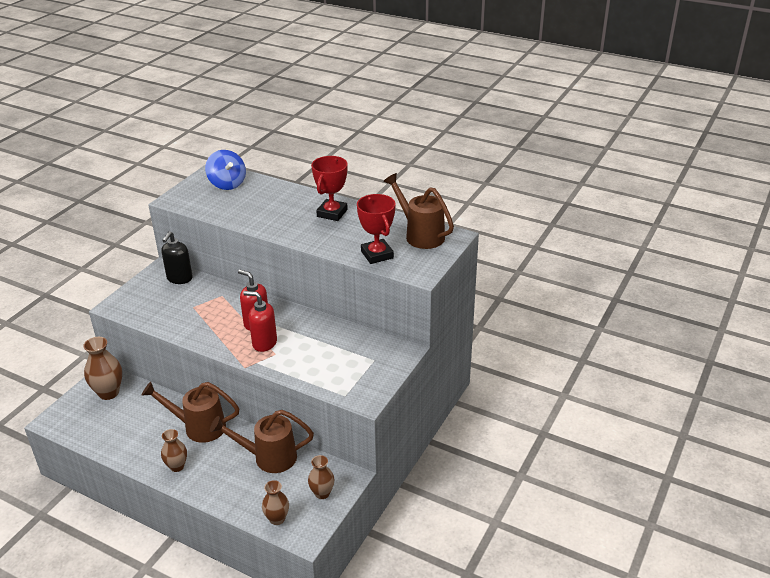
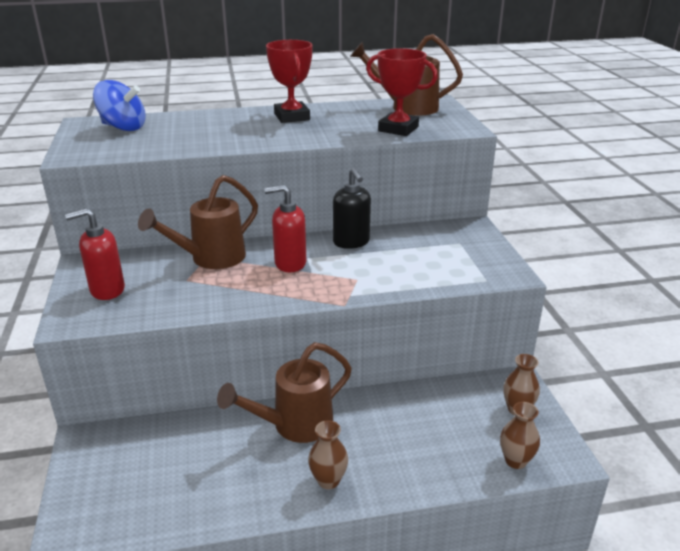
camera: 40 degrees left, 5 degrees down
(108, 393) = (117, 454): brown vase -> none
(179, 278) = (125, 262): black soap dispenser -> black soap dispenser (351, 242)
(264, 343) = (329, 276): red soap dispenser -> red soap dispenser (107, 290)
(269, 457) = (417, 409): brown watering can -> brown watering can (211, 258)

